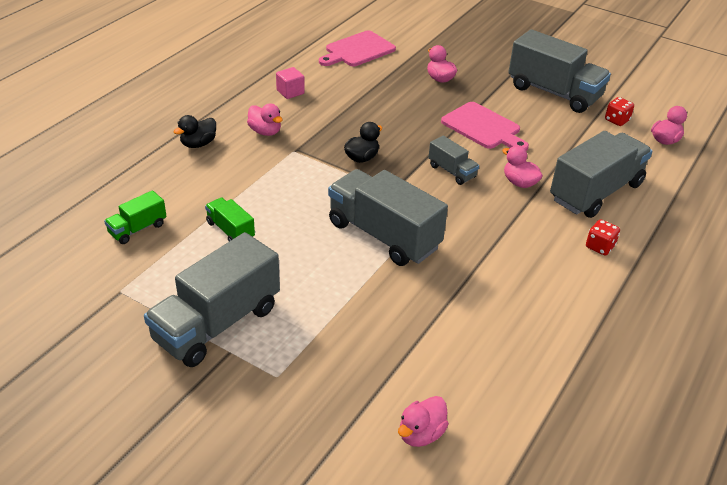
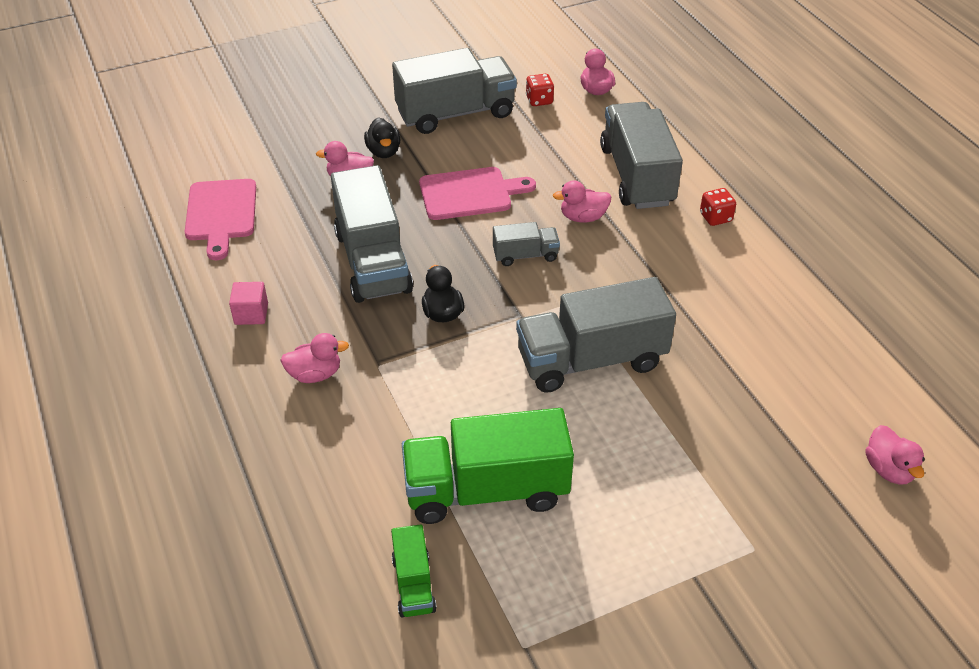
camera: 55 degrees left, 5 degrees up
(198, 144) = (283, 451): black duck -> black duck (383, 152)
(217, 324) = (643, 570): grey truck -> grey truck (373, 262)
(230, 231) = (486, 490): green truck -> green truck, size x2.06

